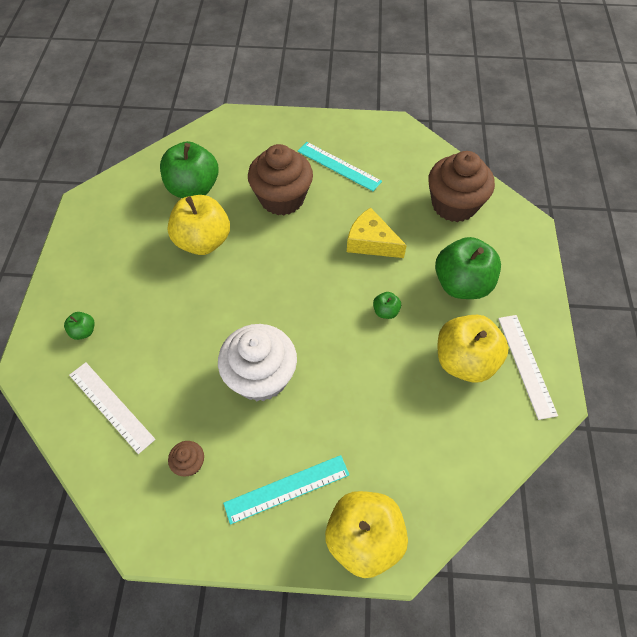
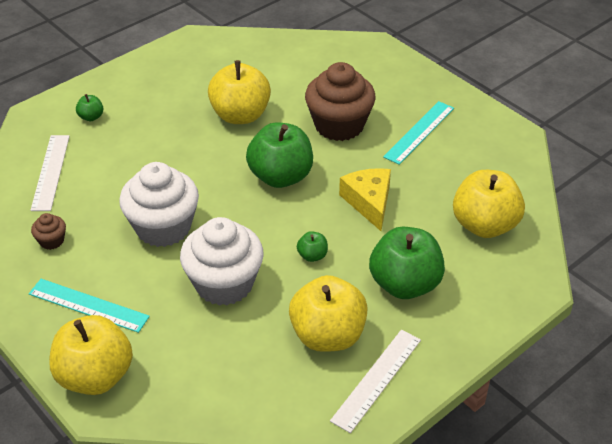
camera: 45 degrees right, 15 degrees down
(193, 188) = (280, 76): green apple -> green apple (280, 176)
(339, 166) = (419, 132): turquoise ruler -> turquoise ruler turned 45 degrees clockwise
(357, 383) = (224, 283): none -> white cupcake
(454, 205) = (484, 225): brown cupcake -> yellow apple

